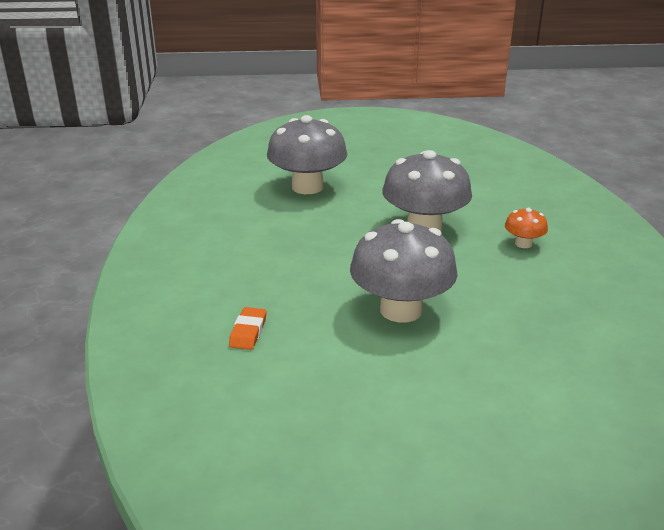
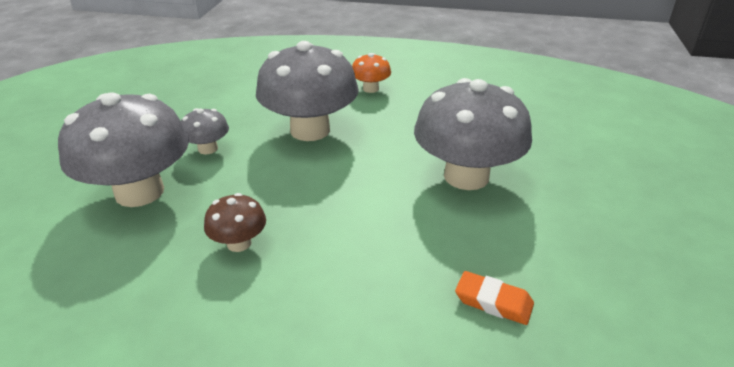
camera: 75 degrees left, 5 degrees up
(272, 230) = (239, 243): none -> brown mushroom
(370, 195) = (208, 149): none -> grey mushroom

